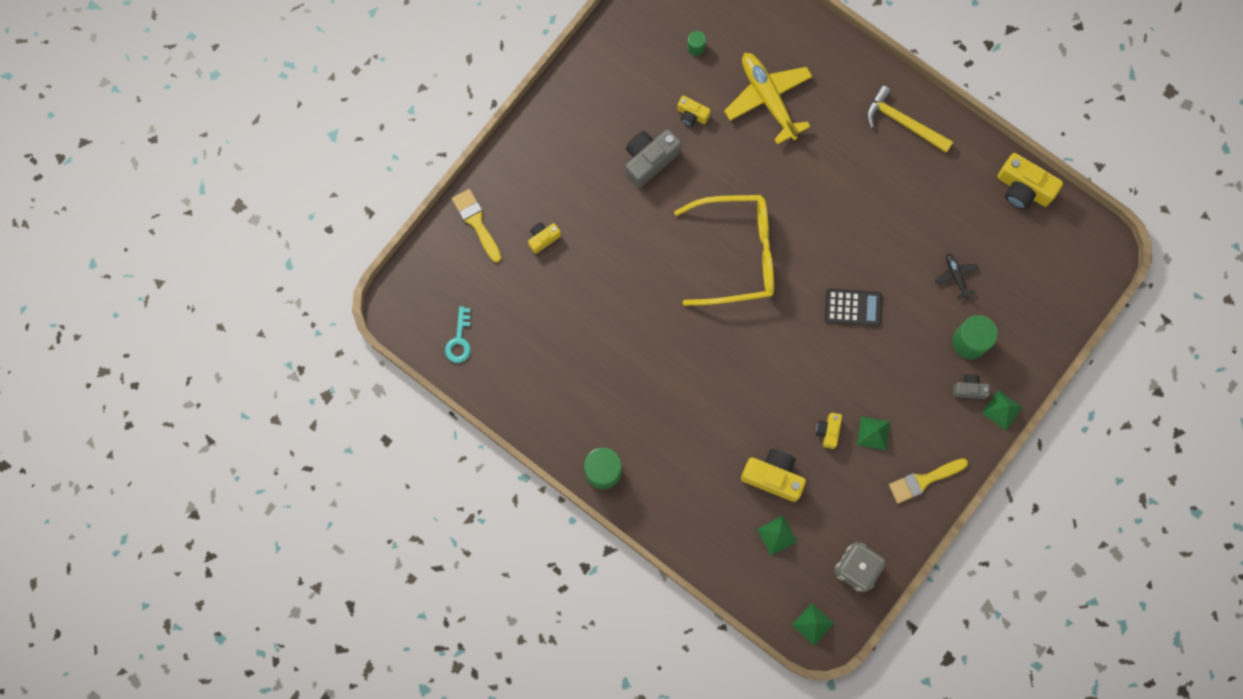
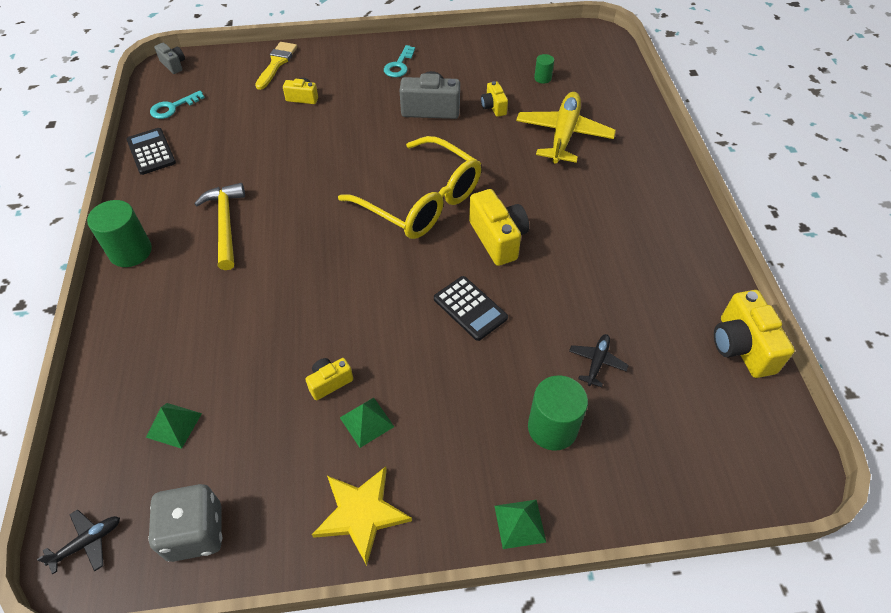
camera: 45 degrees right, 25 degrees down
(502, 391) = (151, 152): none -> black calculator
(573, 134) = (399, 65): none -> turquoise key
(773, 476) = (237, 374): yellow camera -> yellow camera (498, 239)
(813, 624) = (87, 542): green pyramid -> black plane
(903, 122) = (664, 220): yellow hammer -> yellow hammer (225, 224)
(924, 480) = (361, 513): yellow brush -> yellow star
(969, 389) = (505, 470): grey camera -> grey camera (173, 65)

